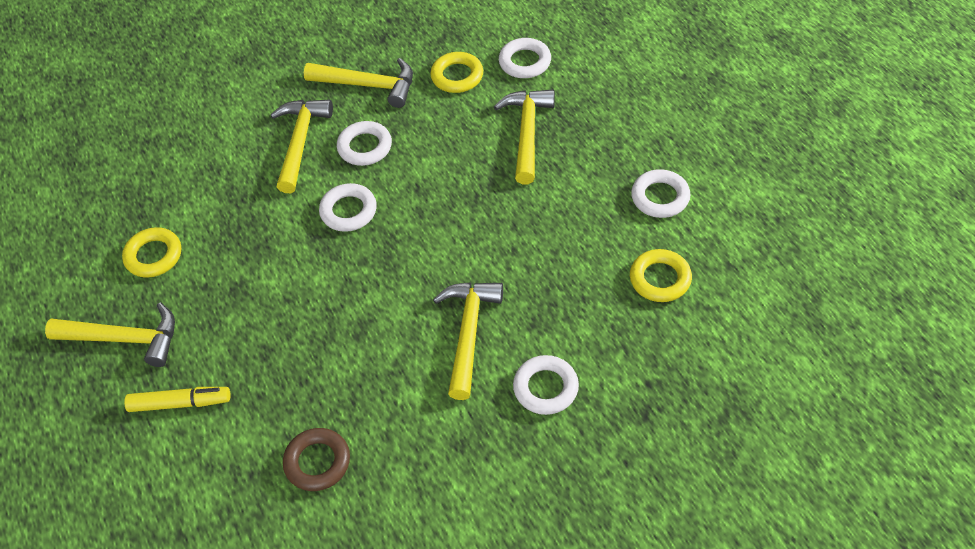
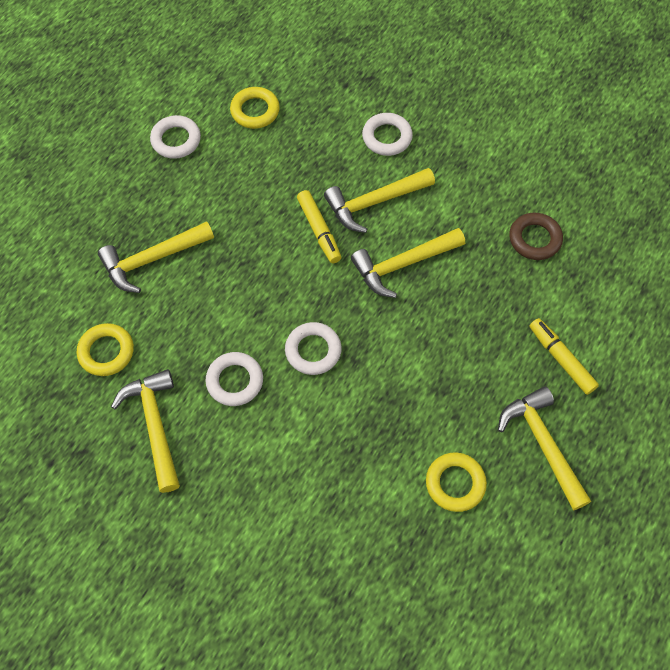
camera: 125 degrees left, 10 degrees up
(300, 142) = (258, 442): yellow hammer -> yellow hammer (403, 264)
(469, 270) = (319, 230): none -> yellow marker
(525, 62) = (62, 304): white ring -> none

